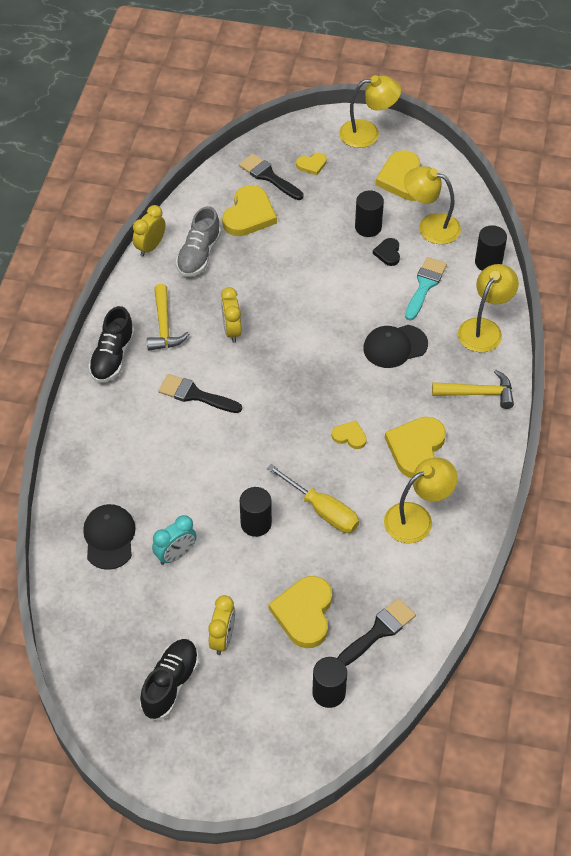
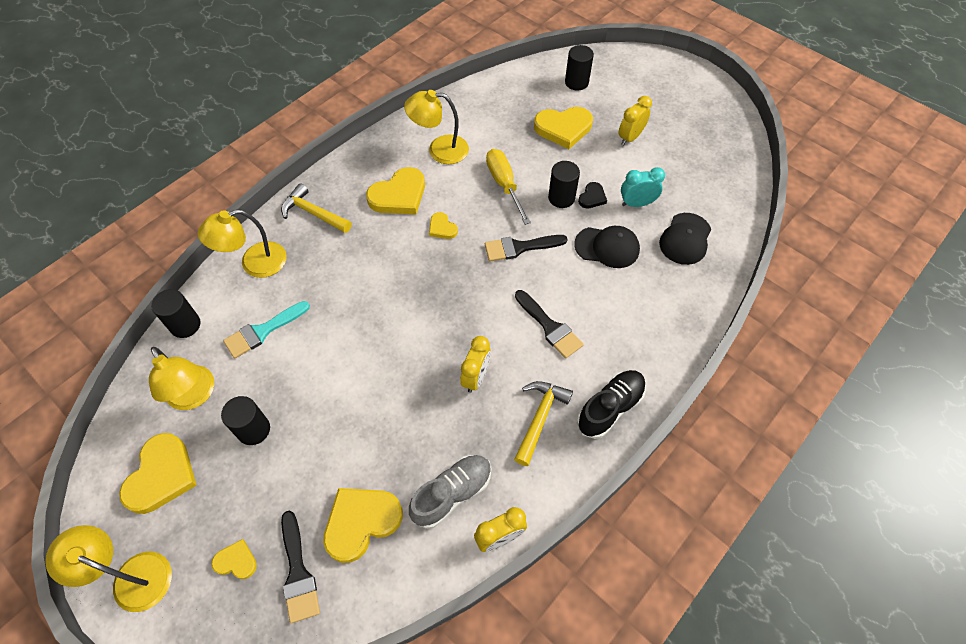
camera: 150 degrees left, 5 degrees up
(170, 684) = (680, 127): black shoe -> none
(304, 613) = (563, 128): yellow heart -> yellow heart turned 45 degrees clockwise
(378, 631) = (520, 99): black brush -> black brush (520, 247)
(388, 253) = (263, 386): black heart -> black heart (592, 197)
(395, 346) = (342, 285): black cap -> black cap (607, 247)

